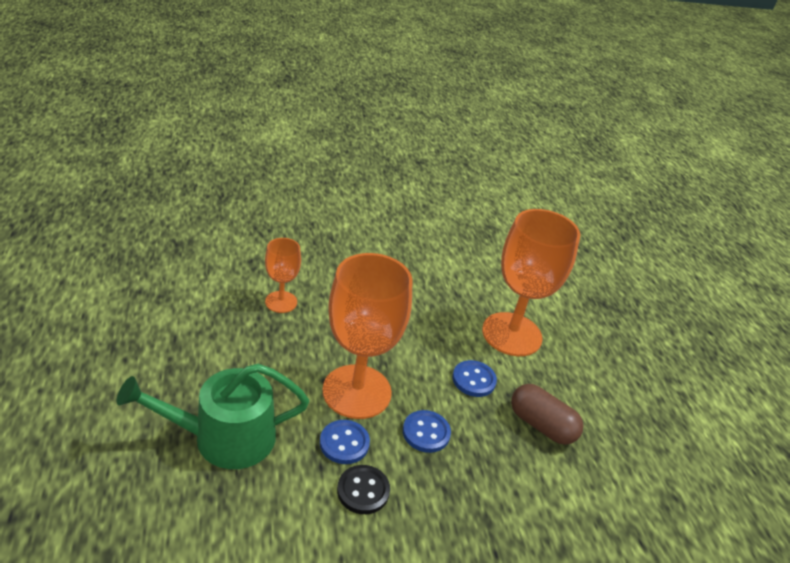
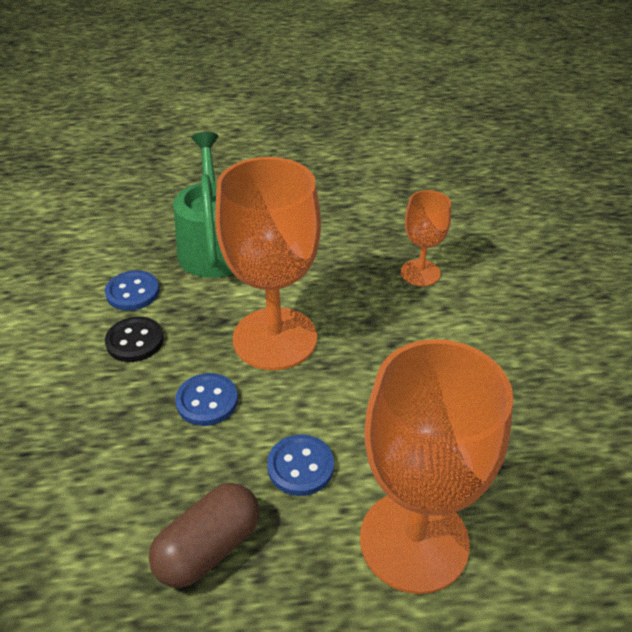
camera: 100 degrees right, 5 degrees up
(344, 443) = (199, 327): blue button -> blue button (133, 292)

